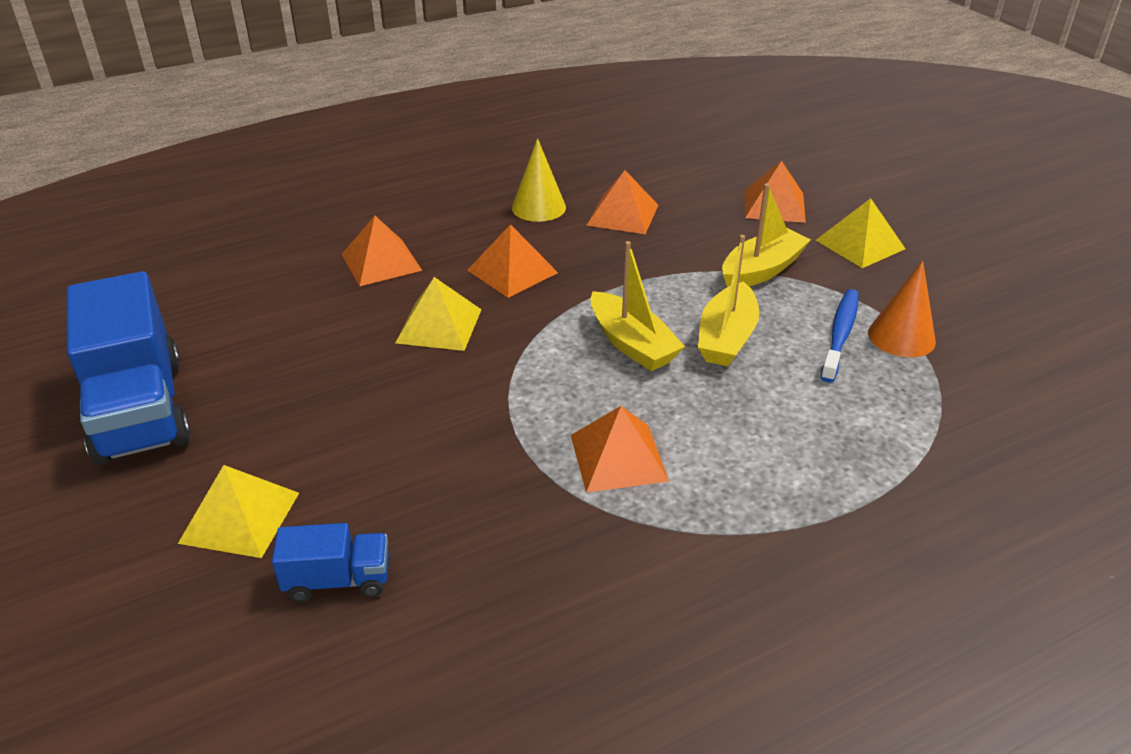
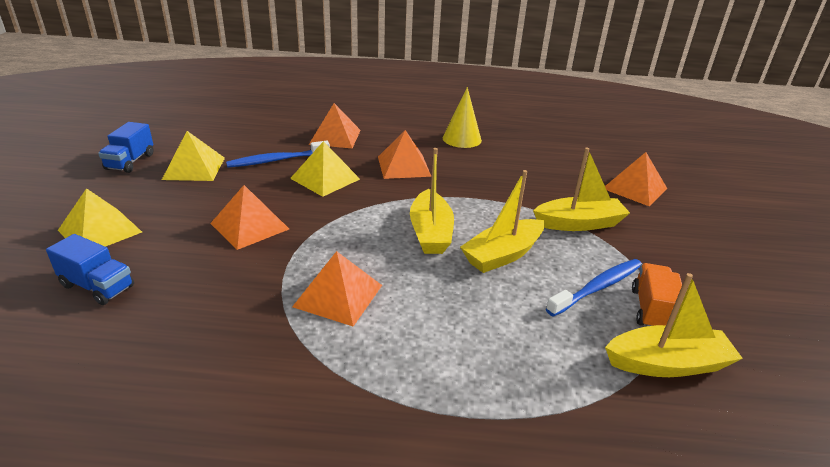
camera: 30 degrees right, 5 degrees down
(140, 409) = (130, 162): blue truck -> blue truck, size x0.48
(346, 325) = (276, 160): none -> blue toothbrush
(623, 215) = (513, 159): orange pyramid -> orange pyramid (250, 226)
(860, 244) = (682, 235): yellow pyramid -> yellow pyramid (194, 168)
(901, 337) = (652, 310): orange cone -> orange truck
(954, 383) = (667, 364): none -> yellow boat

